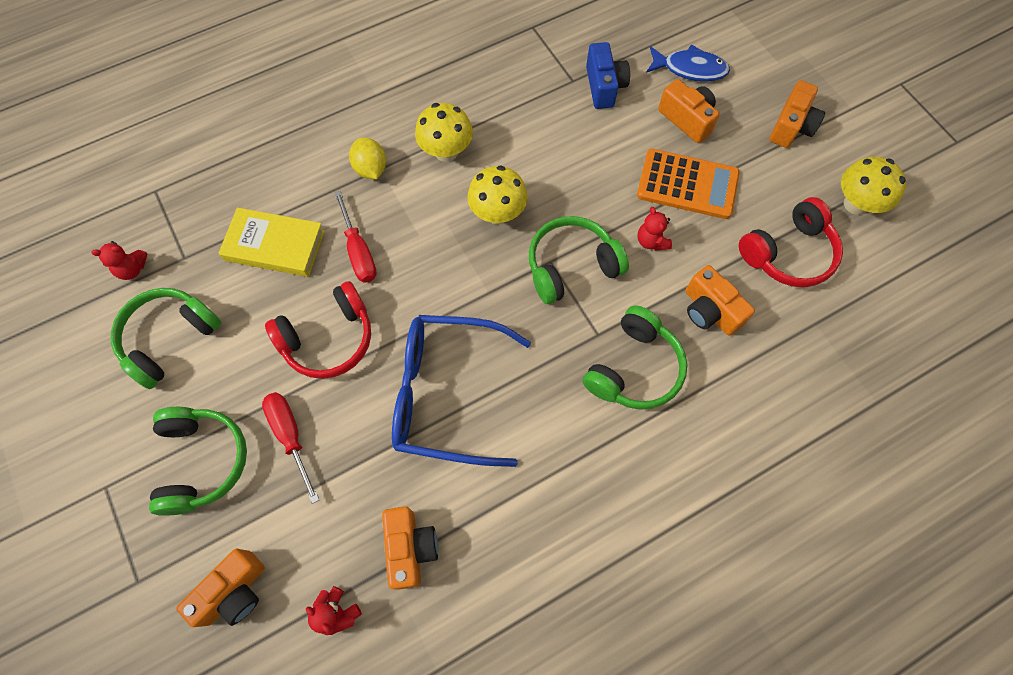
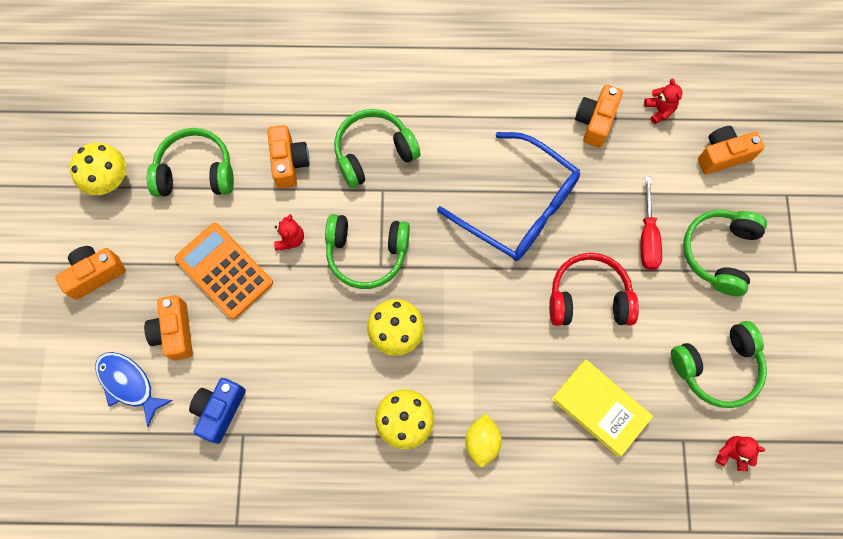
camera: 150 degrees left, 5 degrees up
(359, 251) = (530, 362): red screwdriver -> none
(788, 253) = (195, 172): red headphones -> green headphones

